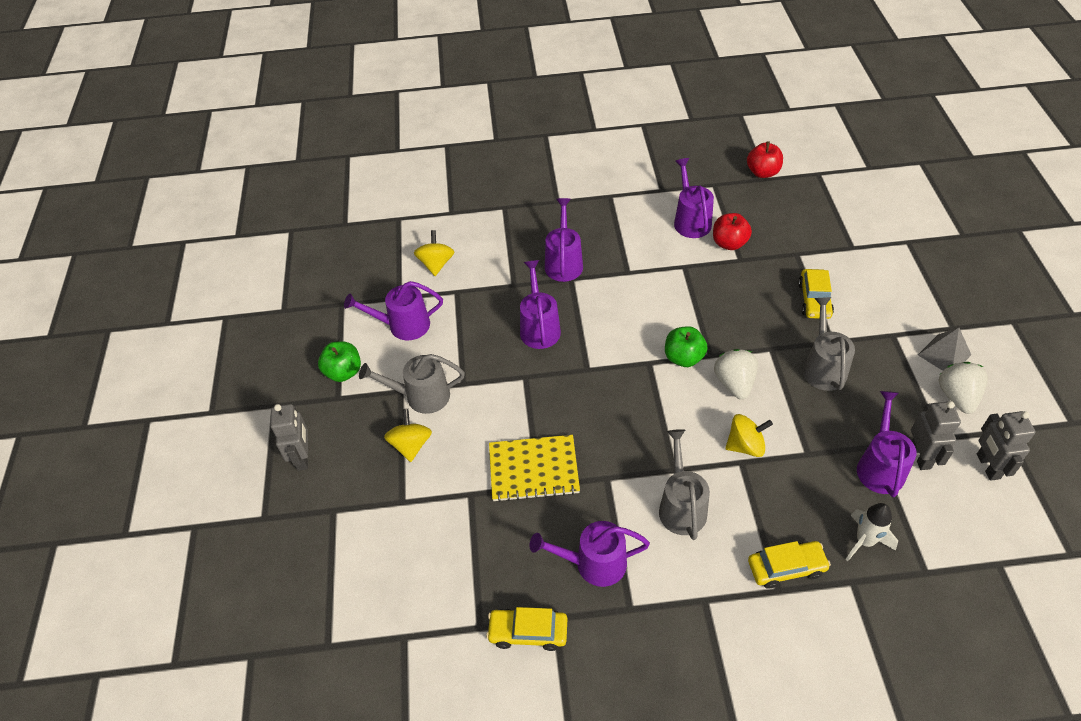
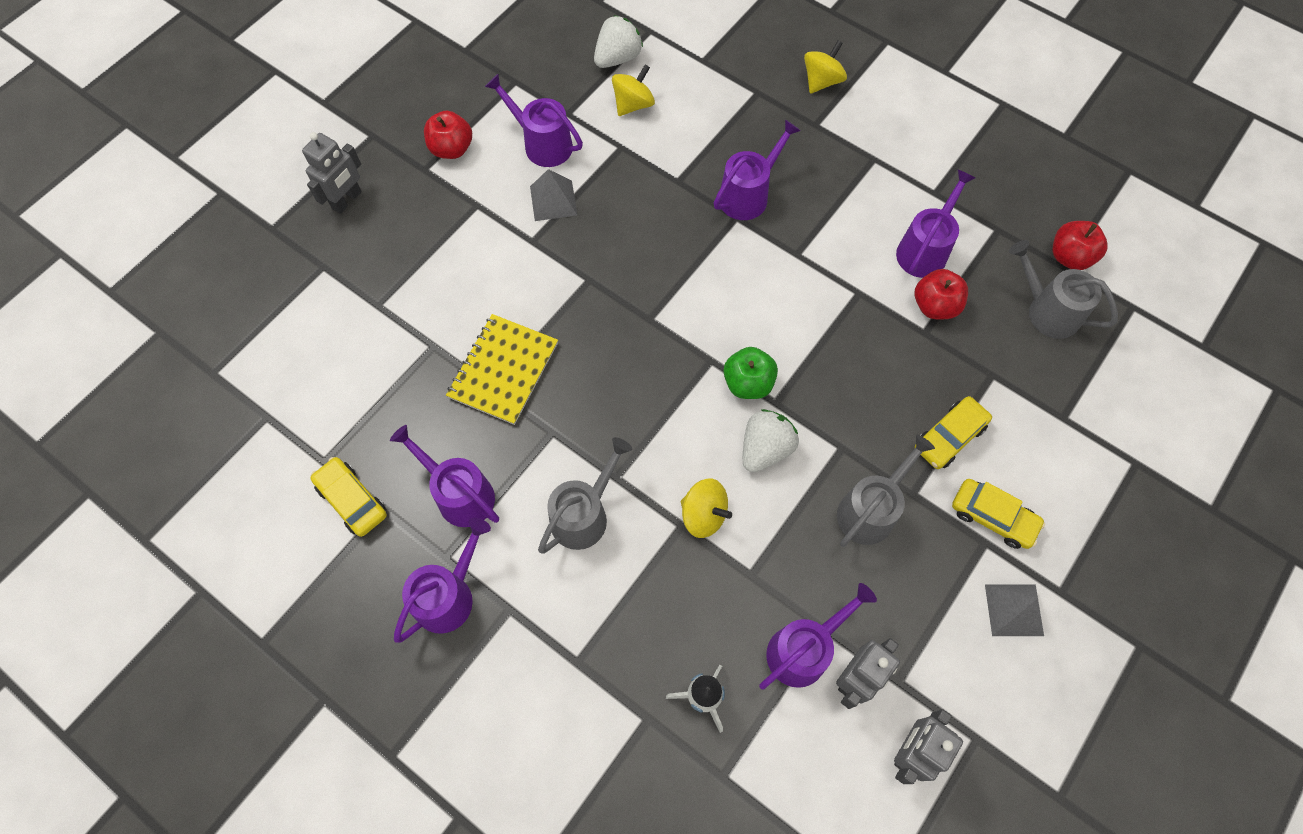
camera: 40 degrees right, 15 degrees up
(343, 372) = (452, 149): green apple -> red apple
(411, 445) = (434, 261): yellow spinning top -> yellow spinning top (821, 81)
(421, 396) = (488, 224): grey watering can -> grey watering can (1047, 311)
(449, 351) = (553, 200): none -> grey pyramid
(533, 469) = (503, 370): yellow notebook -> yellow notebook turned 75 degrees clockwise
(539, 327) = (653, 242): purple watering can -> purple watering can (449, 595)
(786, 568) = (606, 651): yellow car -> yellow car (993, 517)
(957, 396) = (970, 660): white strawberry -> white strawberry (617, 58)

